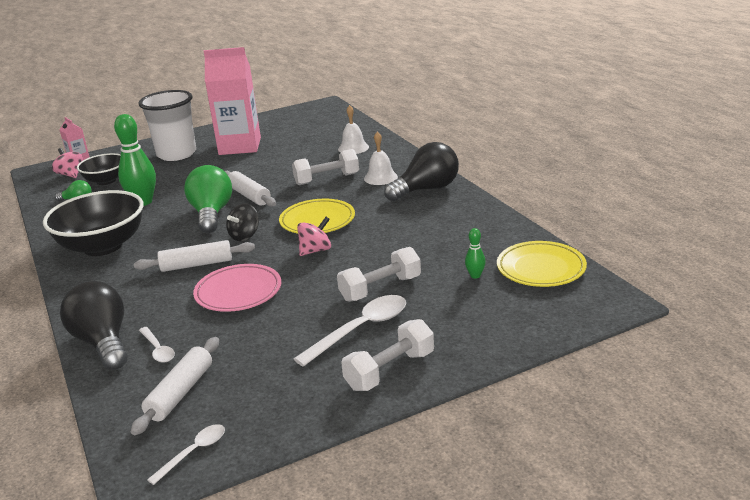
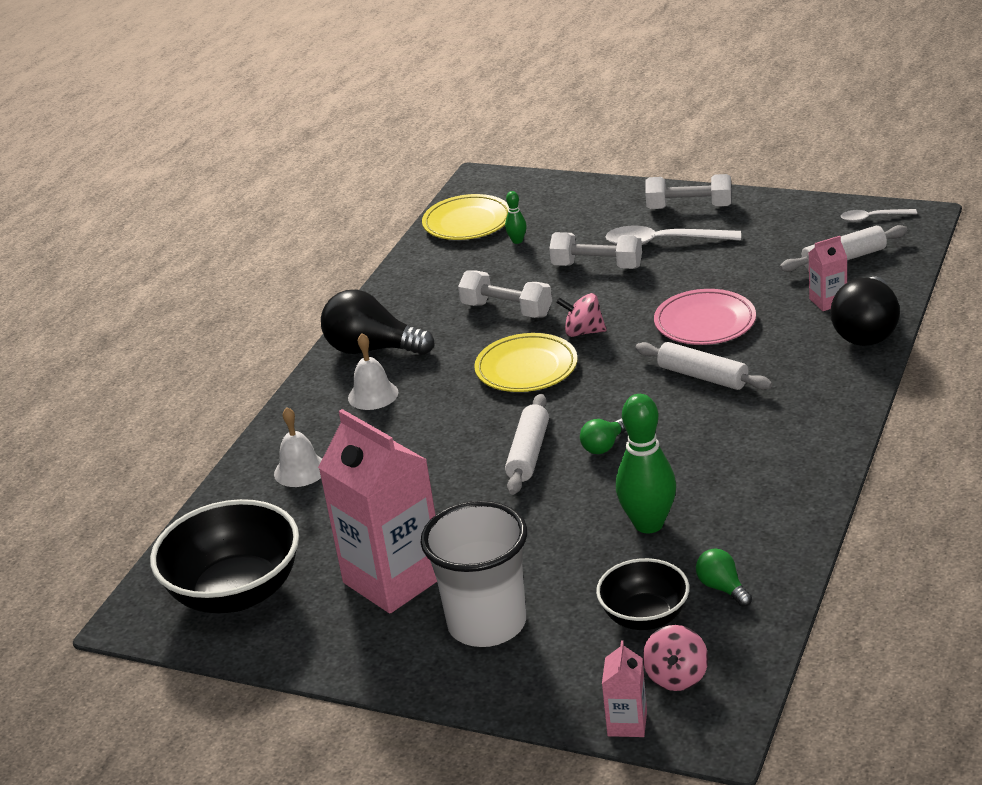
camera: 130 degrees left, 5 degrees up
(103, 246) = (767, 463): black bowl -> black bowl (236, 592)
(158, 350) = (828, 301): white spoon -> pink carton
(211, 214) = (604, 446): green light bulb -> green light bulb, size x0.50
(245, 236) = (615, 389): black spinning top -> none
(327, 179) = (419, 429): white dumbbell -> white dumbbell (507, 310)

